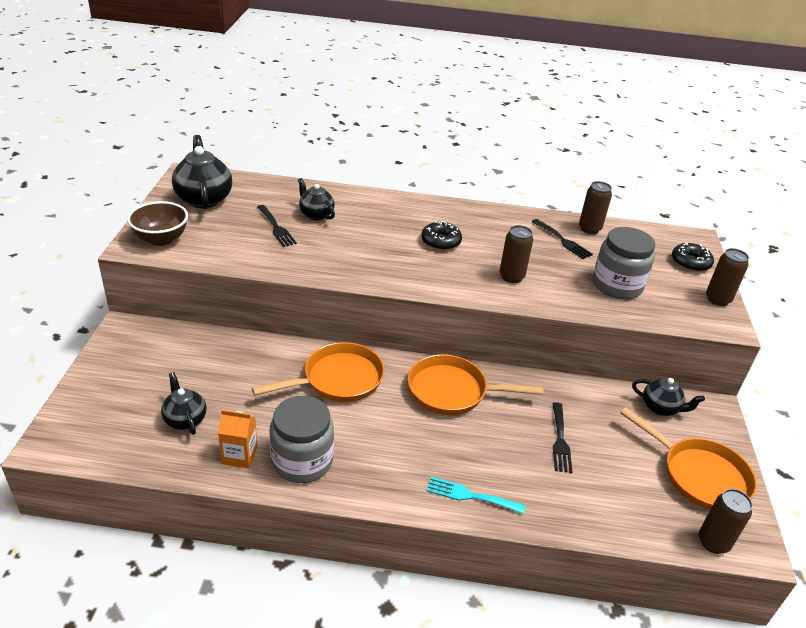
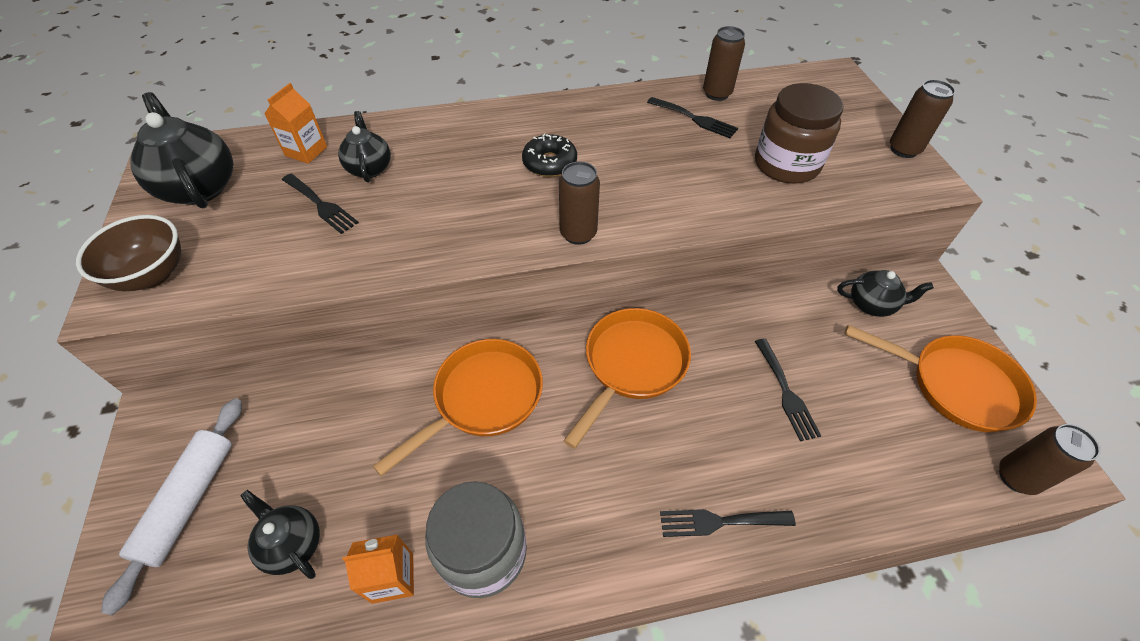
camera: 15 degrees left, 15 degrees up
(131, 379) = (189, 501): none -> white rolling pin
(278, 195) = (306, 151): none -> orange carton
(316, 214) = (369, 168): black teapot -> black teapot turned 45 degrees clockwise
(452, 391) = (632, 365): orange pan -> orange pan turned 135 degrees clockwise
(470, 496) = (720, 521): turquoise fork -> black fork
(511, 277) = (659, 190): brown can -> brown can (578, 234)
(617, 285) = (786, 164): grey jar -> brown jar
(690, 263) = (848, 108): black donut -> none

